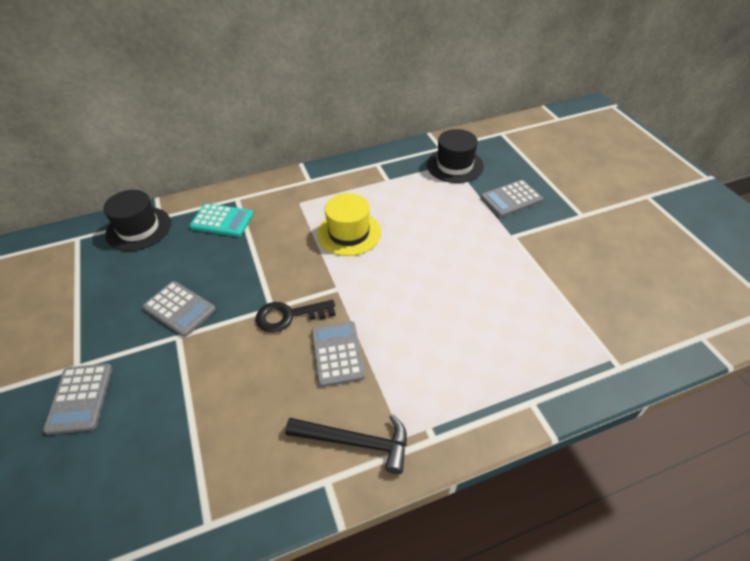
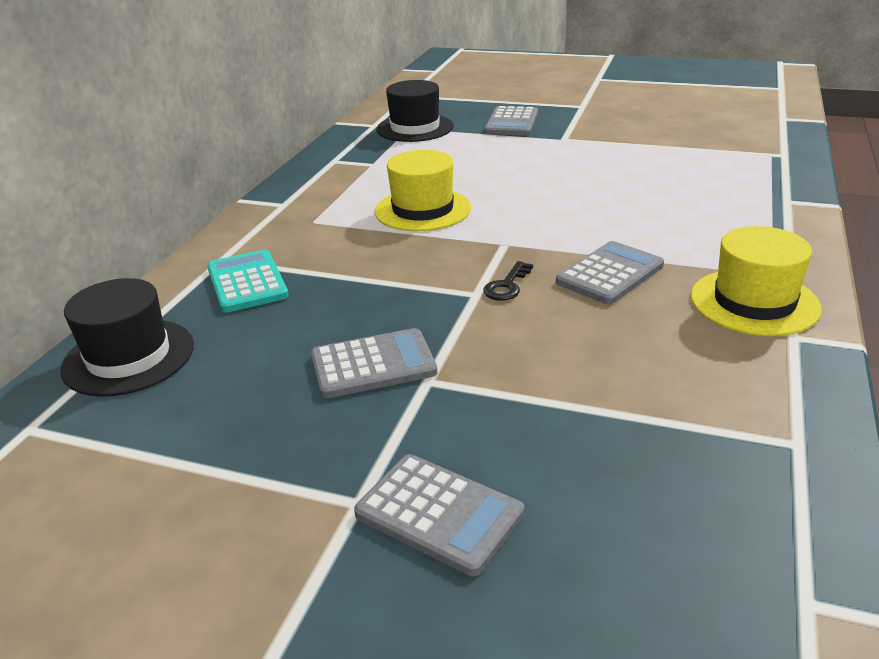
camera: 50 degrees left, 15 degrees down
(222, 221) = (247, 282): turquoise calculator -> turquoise calculator turned 75 degrees counterclockwise
(289, 316) = (507, 285): black key -> black key, size x0.62
(337, 354) = (610, 274): grey calculator -> grey calculator turned 105 degrees clockwise
(355, 442) = (754, 302): black hammer -> yellow hat

